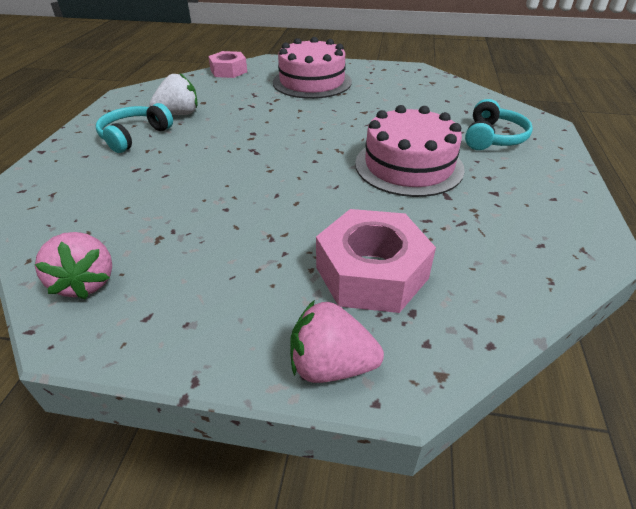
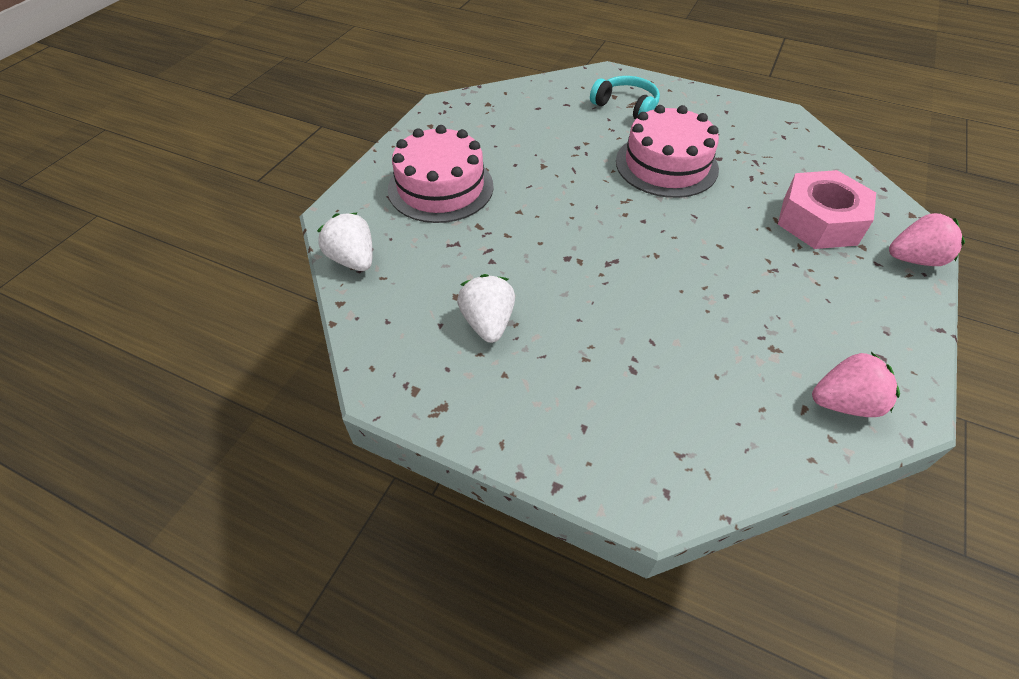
camera: 75 degrees left, 10 degrees up
(134, 136) = (542, 372): turquoise headphones -> none
(229, 71) = (353, 260): pink nut -> white strawberry
(331, 365) = (914, 259): pink strawberry -> pink strawberry turned 120 degrees counterclockwise

